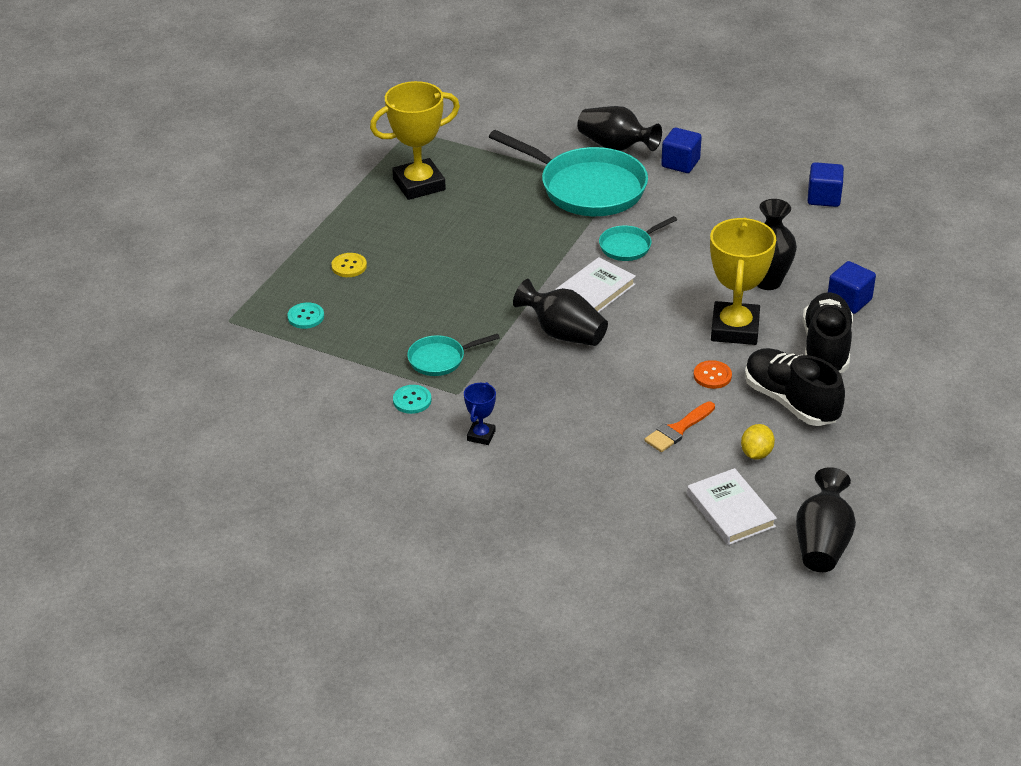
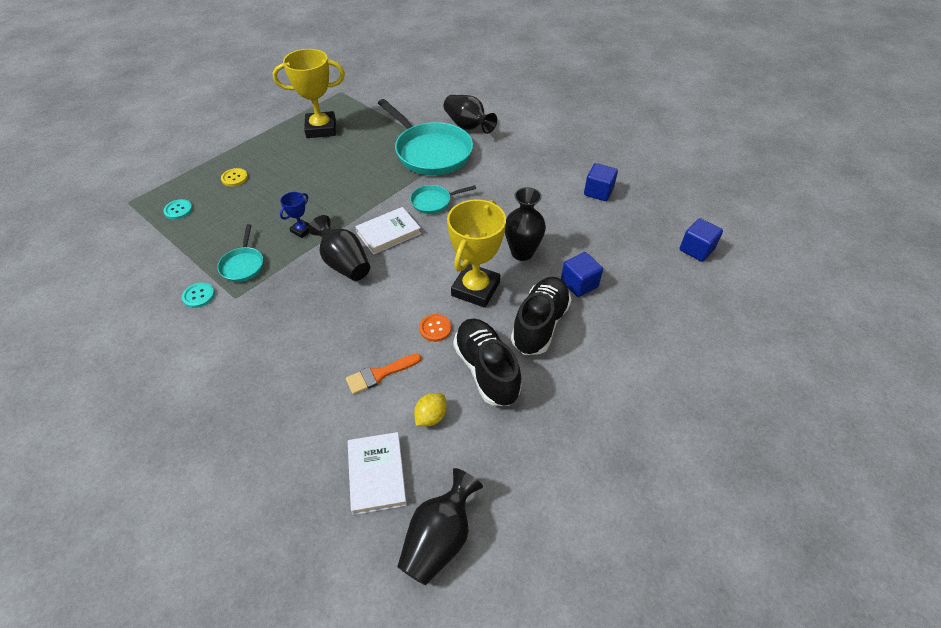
camera: 15 degrees right, 10 degrees up
(440, 359) = (243, 265): turquoise pan -> turquoise pan turned 90 degrees counterclockwise
(481, 435) = (226, 340): blue trophy -> blue trophy (301, 230)
(680, 163) = (506, 146): blue cube -> blue cube (696, 249)

